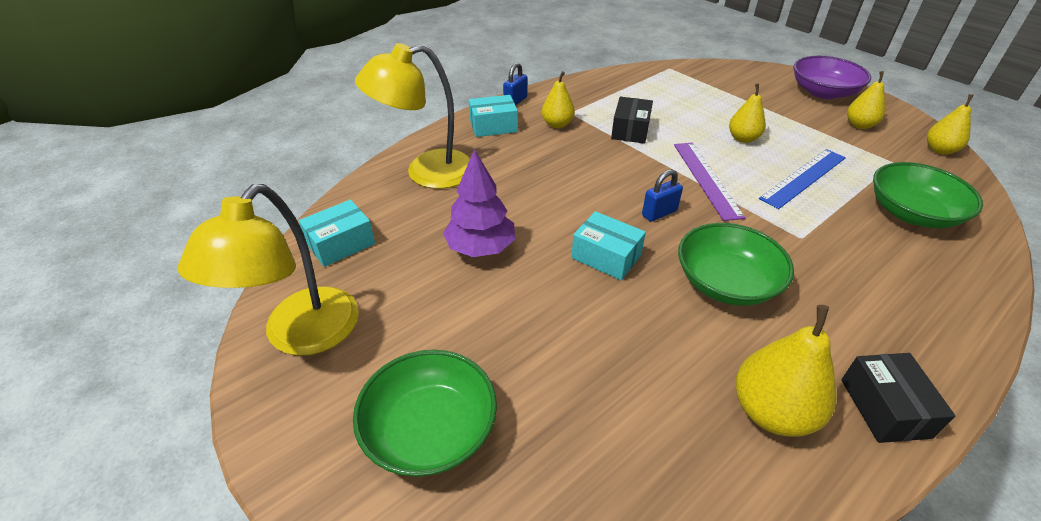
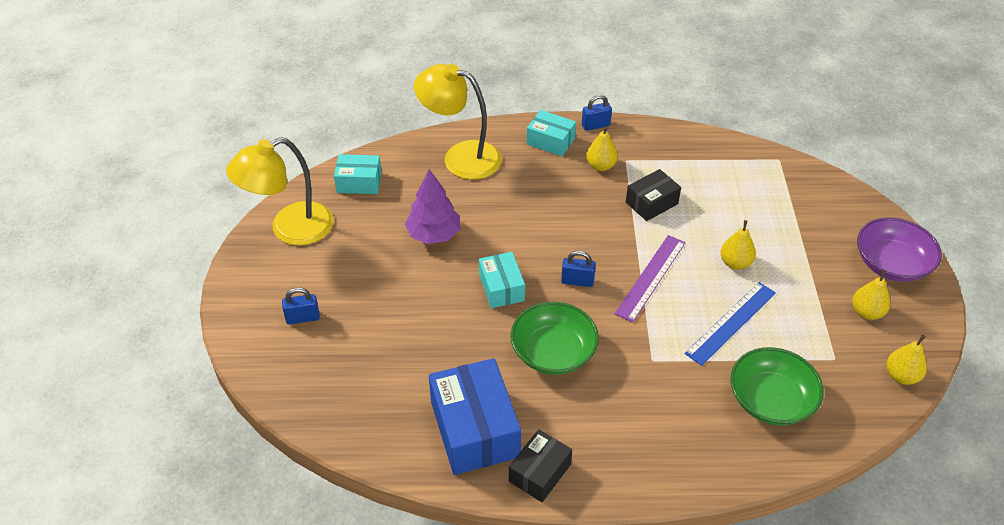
camera: 40 degrees right, 5 degrees up
(430, 430) = (303, 318): green bowl -> blue padlock
(772, 412) = (474, 429): yellow pear -> blue box
(803, 177) = (731, 322): blue ruler -> blue ruler turned 45 degrees counterclockwise

